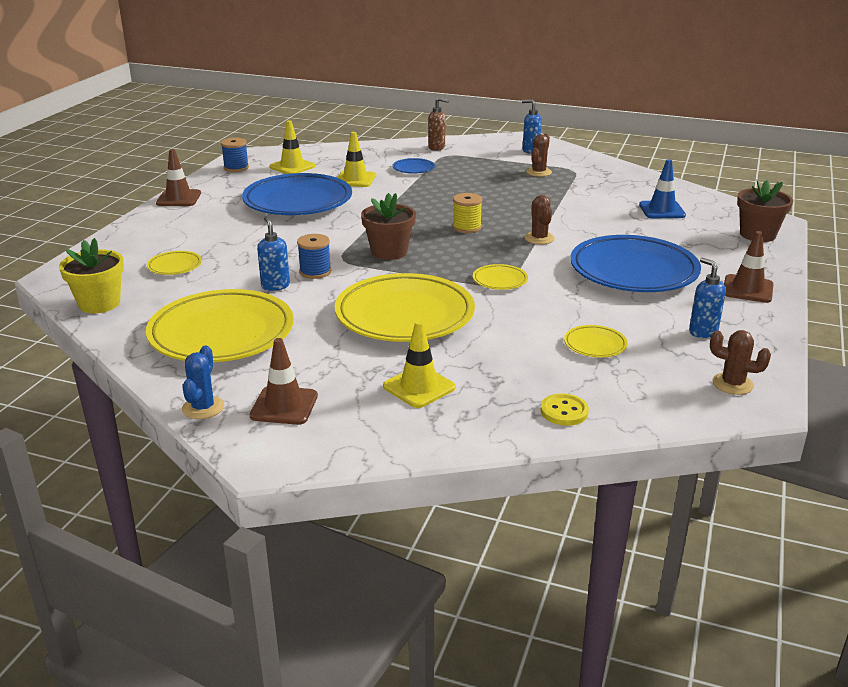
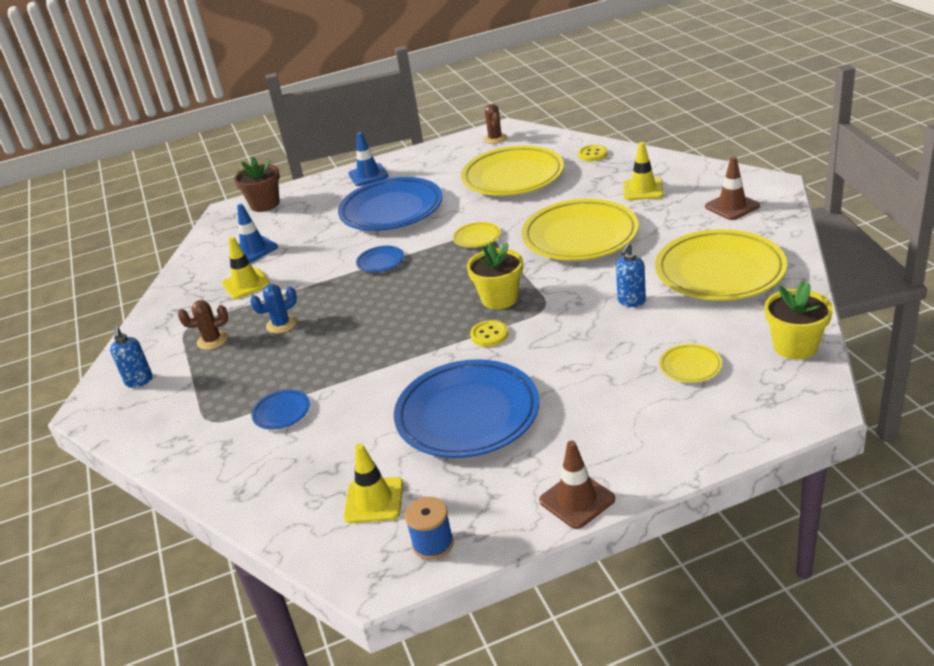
camera: 125 degrees left, 5 degrees up
(203, 408) = (782, 222): blue cactus -> blue cactus (281, 324)
(315, 272) = (583, 303): blue spool -> none
(355, 179) = (360, 426): yellow traffic cone -> yellow traffic cone (246, 284)
(355, 233) = (489, 335): none -> yellow button
(389, 252) = (499, 298): brown flower pot -> yellow flower pot
(437, 148) = (187, 444): brown soap dispenser -> none
(466, 227) = (402, 298): yellow spool -> none
(539, 238) = (380, 262): brown cactus -> blue plate
(595, 345) = (513, 177): yellow plate -> yellow plate, size x2.35
(702, 332) = (448, 163): blue soap dispenser -> none
(747, 289) = (368, 175): brown traffic cone -> blue traffic cone

